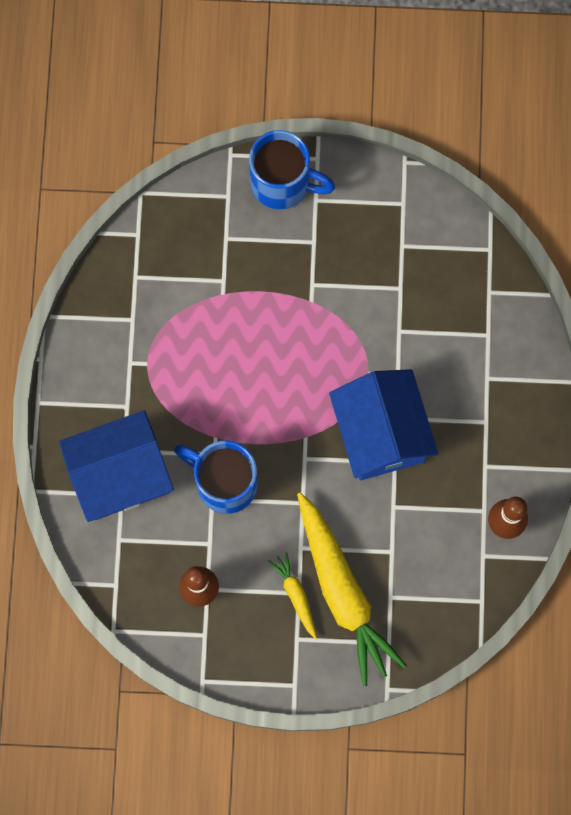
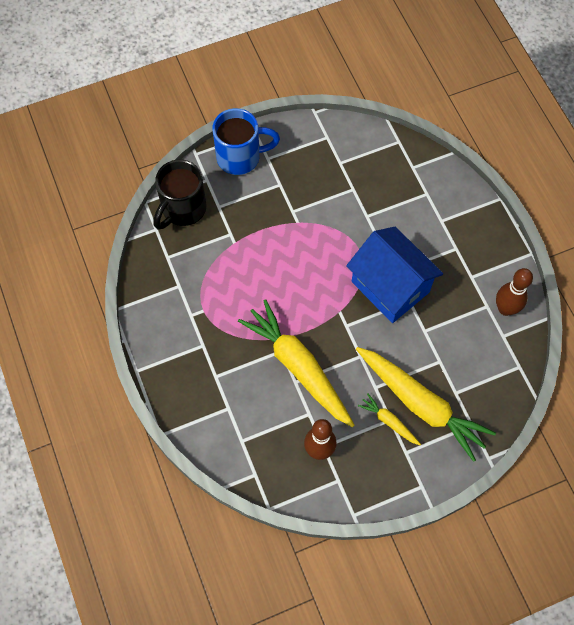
camera: 25 degrees left, 10 degrees down
(120, 475) = (221, 395): blue house -> none
(181, 223) = (183, 209): none -> black mug
(224, 482) = (298, 367): blue mug -> yellow carrot

